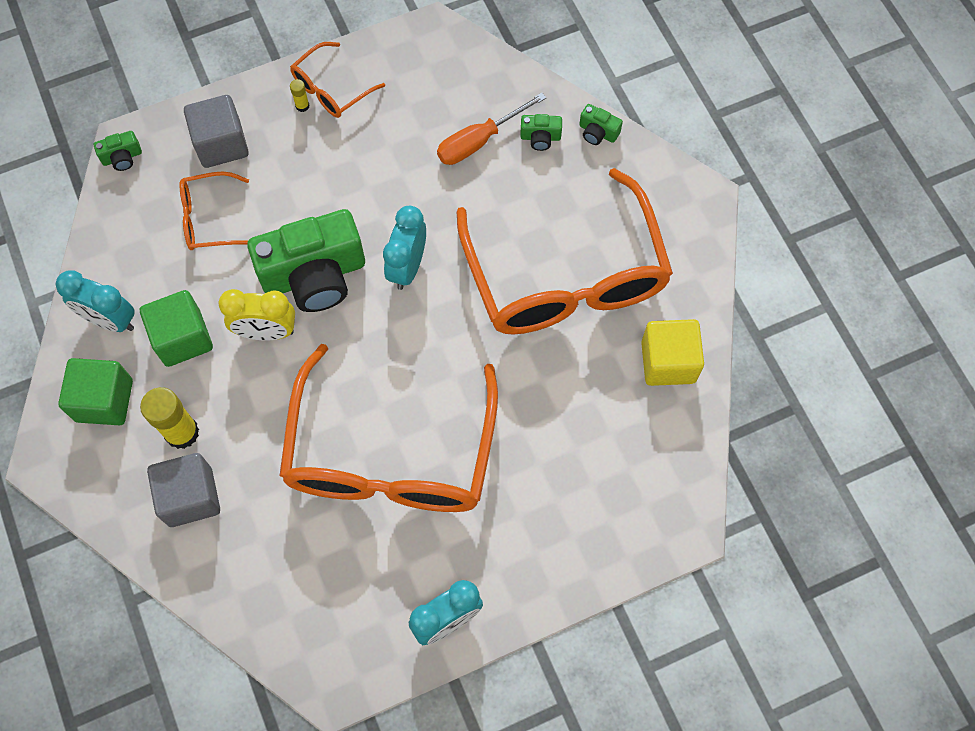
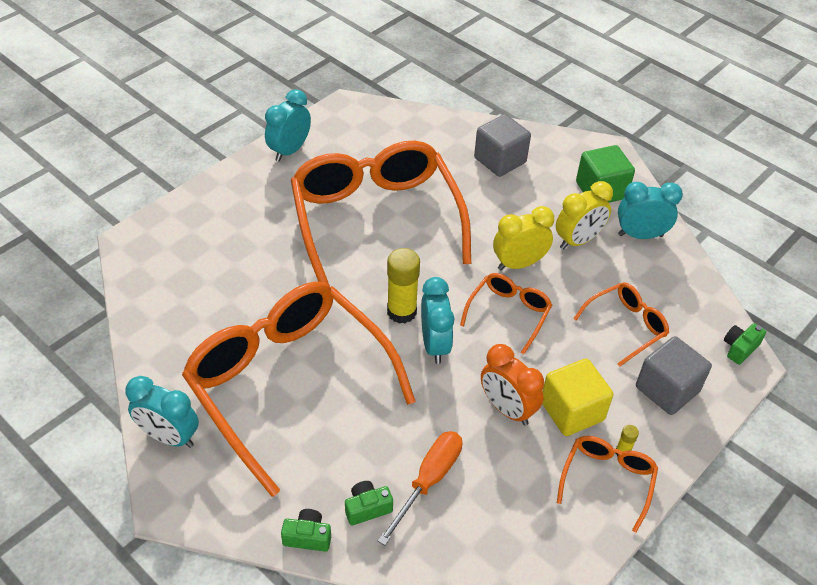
camera: 155 degrees right, 20 degrees down
(182, 432) = (533, 189): yellow glue stick -> yellow glue stick (401, 312)
(183, 338) = (578, 241): green cube -> yellow clock
(314, 275) = (509, 313): green camera -> orange glasses
(376, 178) = (507, 409): none -> orange clock
(668, 362) = (172, 345): yellow cube -> yellow cube (572, 411)
(691, 261) = (169, 437): none -> turquoise clock

